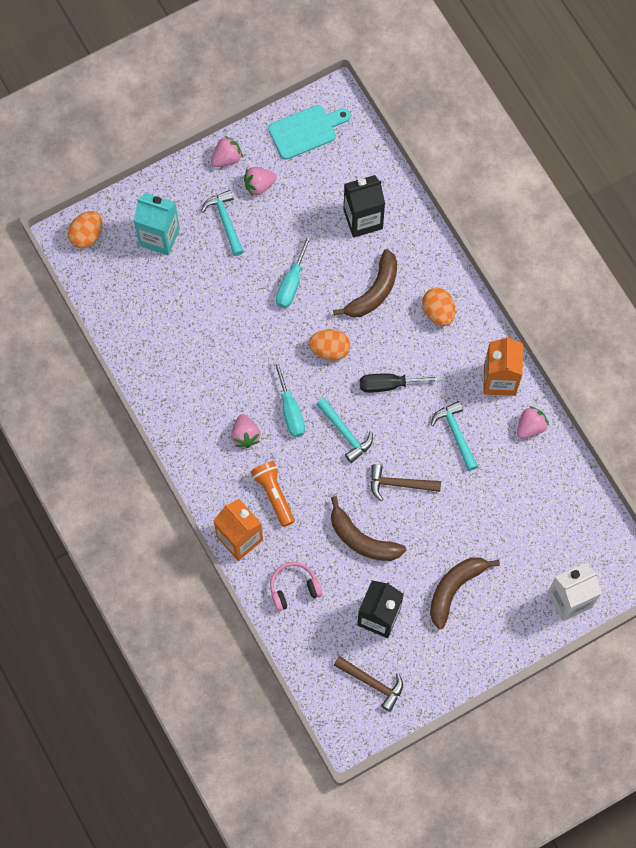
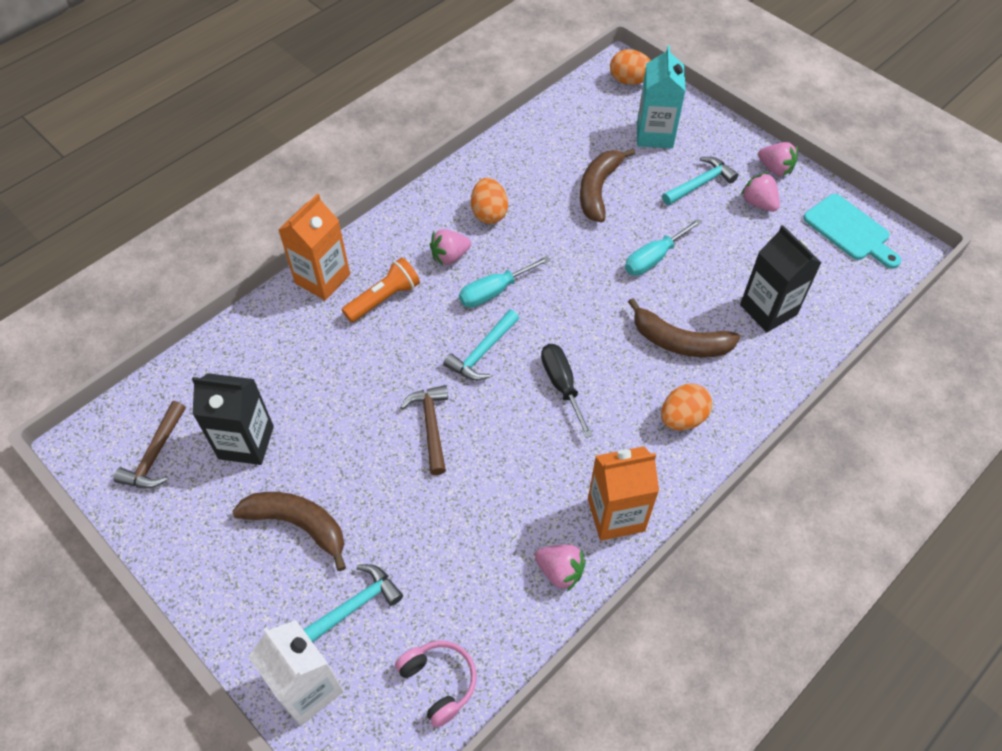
camera: 75 degrees right, 15 degrees down
(291, 283) = (654, 258): turquoise screwdriver -> turquoise screwdriver turned 45 degrees counterclockwise
(294, 588) = (270, 344): pink headphones -> pink headphones (439, 682)
(330, 350) = (584, 313): orange egg -> orange egg (489, 213)
(362, 539) = (347, 401): brown banana -> brown banana (598, 190)
(455, 434) = (519, 477): turquoise hammer -> turquoise hammer (354, 606)

